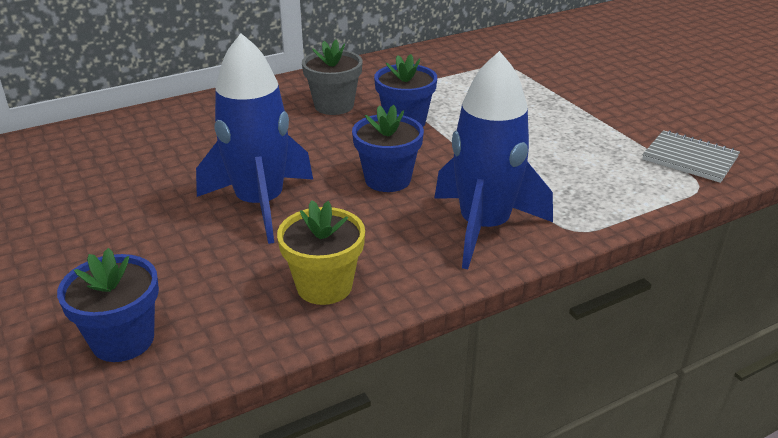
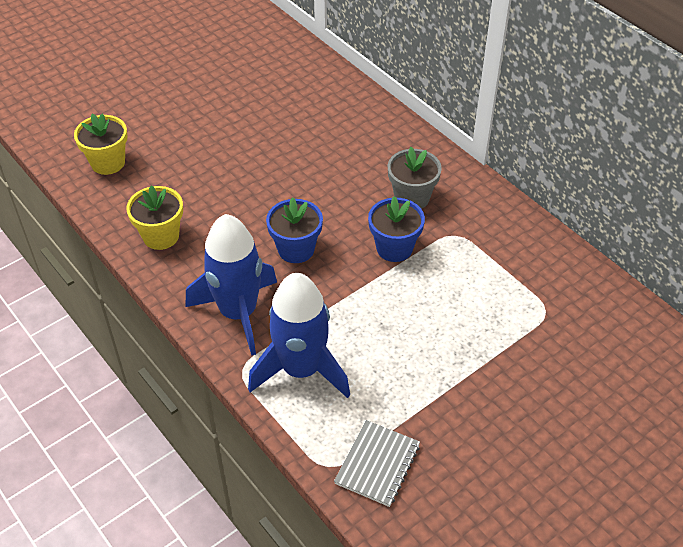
camera: 80 degrees right, 15 degrees up
(123, 340) = (108, 163): blue flower pot -> yellow flower pot
(260, 204) = (250, 186): blue rocket -> blue rocket (301, 369)

